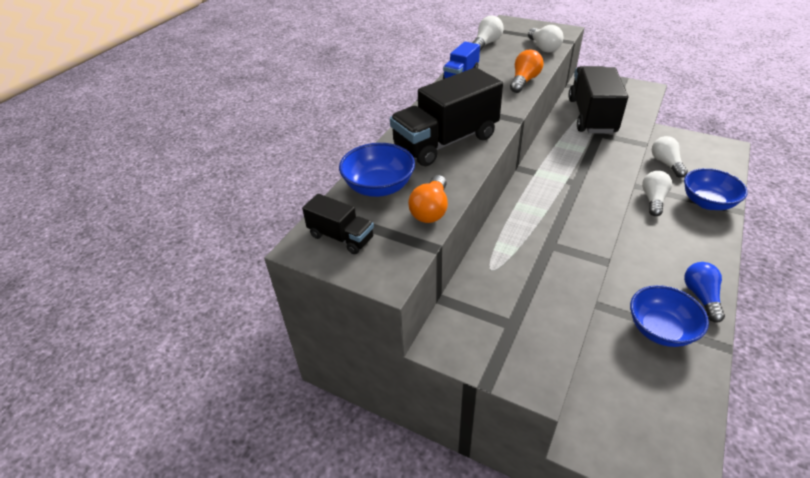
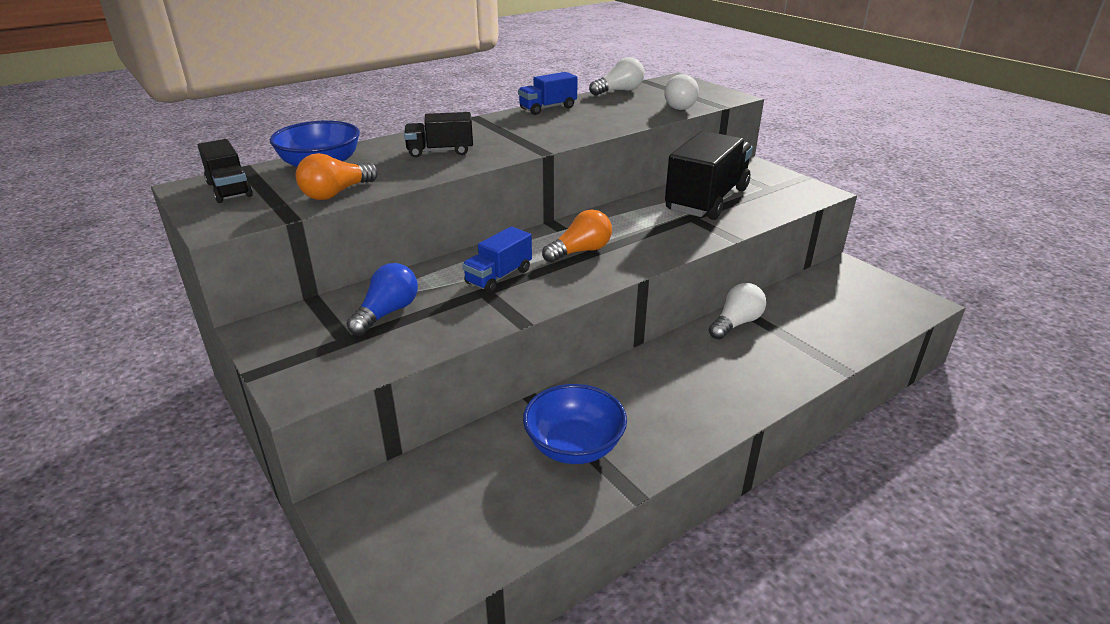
camera: 25 degrees right, 10 degrees down
(446, 142) = (440, 151): black truck -> black truck, size x0.51
(524, 81) = (607, 126): orange light bulb -> orange light bulb (580, 251)
(544, 228) = (499, 276): none -> blue truck
(666, 163) = (803, 294): white light bulb -> none
(701, 296) = (671, 435): blue light bulb -> blue light bulb (387, 313)
(707, 202) = (809, 348): blue bowl -> none

